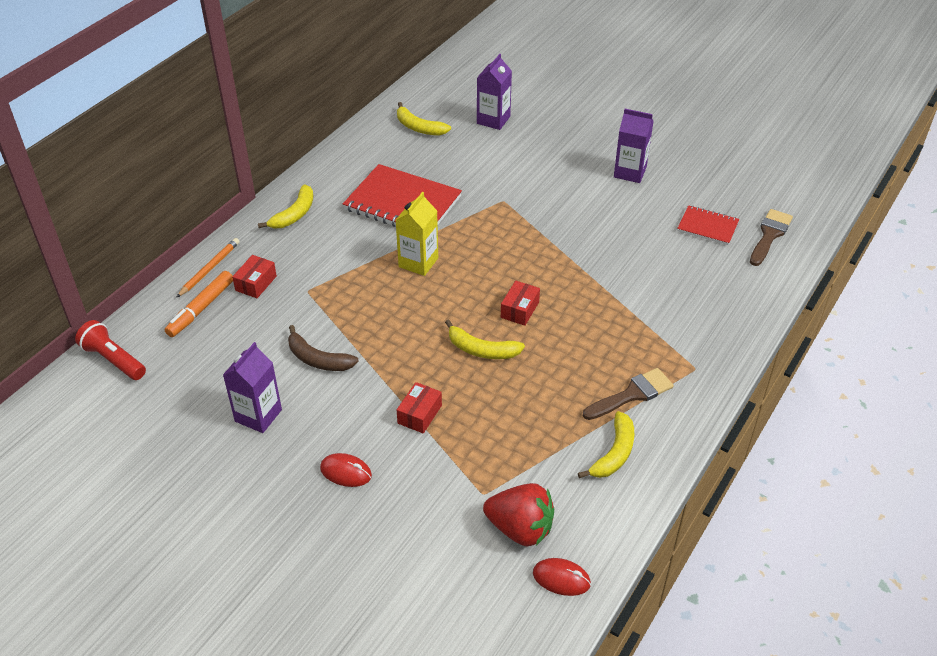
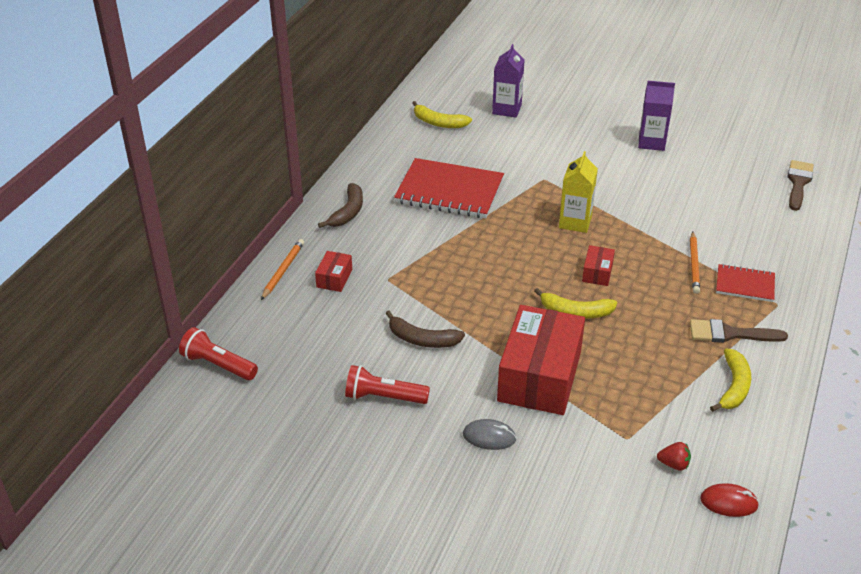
camera: 10 degrees left, 5 degrees down
(201, 309) = (289, 308): orange marker -> none
(258, 415) = (383, 397): purple carton -> red flashlight
(294, 214) = (348, 212): yellow banana -> brown banana
(346, 472) = (489, 437): red mouse -> grey mouse
(418, 262) = (485, 242): yellow carton -> yellow carton (575, 222)
(419, 414) = (539, 376): red box -> red box, size x2.32
(520, 529) = (673, 464): red strawberry -> red strawberry, size x0.48
(623, 313) = (694, 264): none -> orange pencil
(632, 394) = (730, 334): brown brush -> brown brush turned 135 degrees counterclockwise
(707, 227) = (740, 181): red notebook -> red notebook (745, 284)

